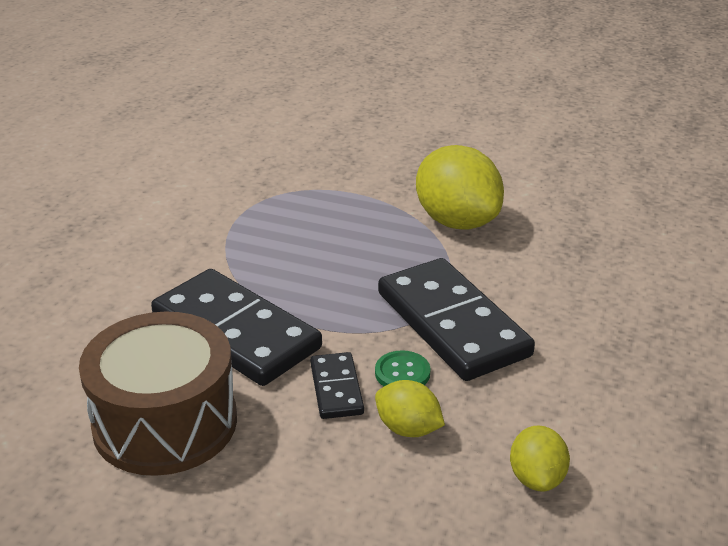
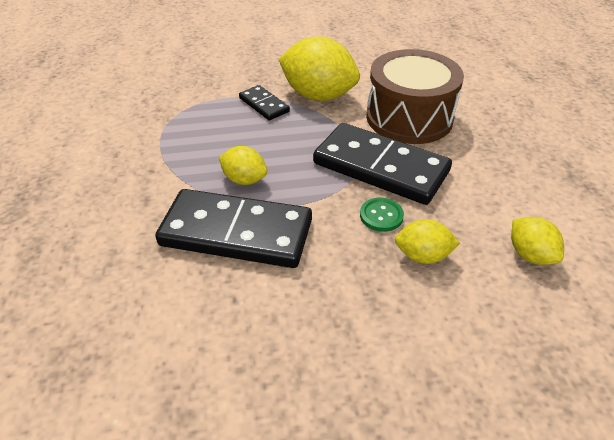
camera: 30 degrees left, 10 degrees up
(165, 423) = (245, 333): brown drum -> brown drum (409, 118)
(289, 284) = (244, 180): none -> yellow lemon
(336, 388) = (348, 246): black domino -> black domino (264, 105)

